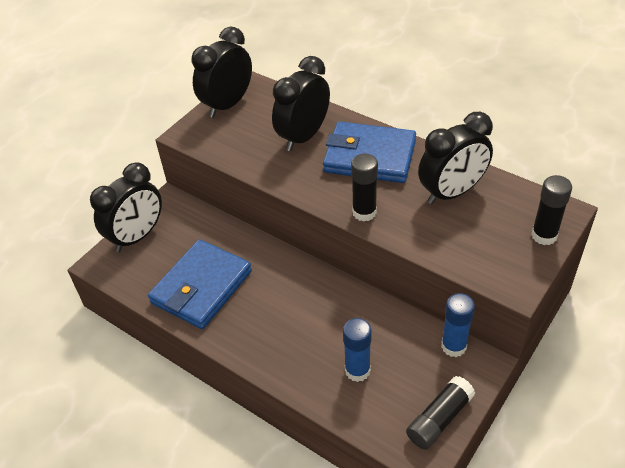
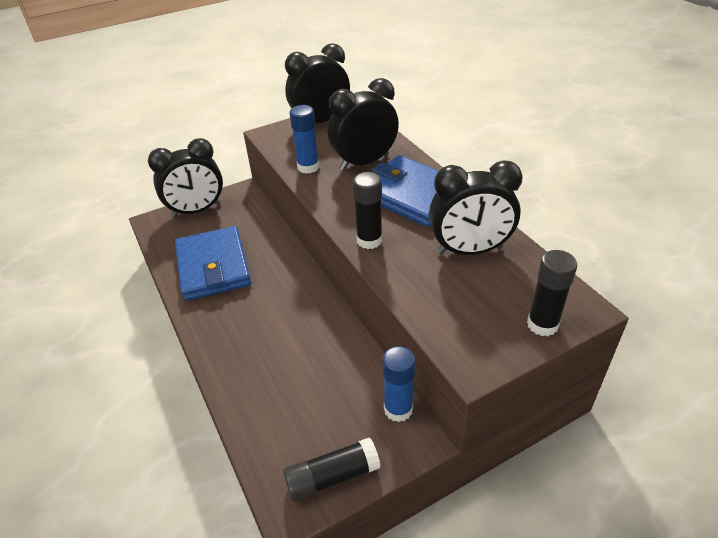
camera: 25 degrees right, 5 degrees down
(201, 287) = (213, 267): blue wallet -> blue wallet turned 75 degrees counterclockwise
(357, 370) = (288, 392): blue glue stick -> blue glue stick (308, 167)

